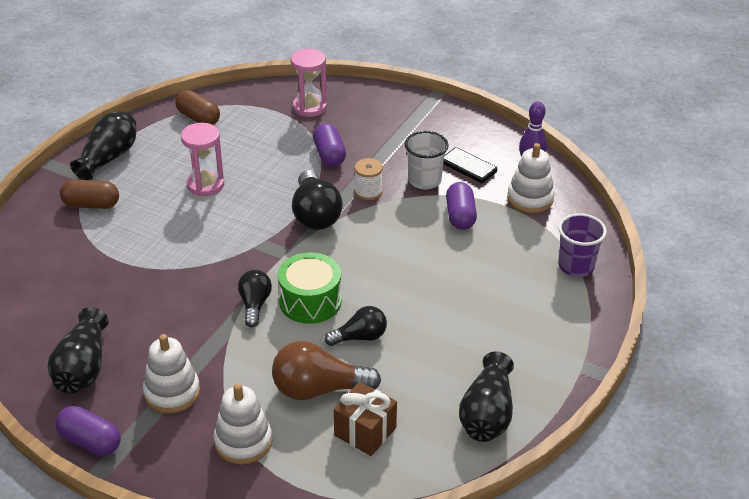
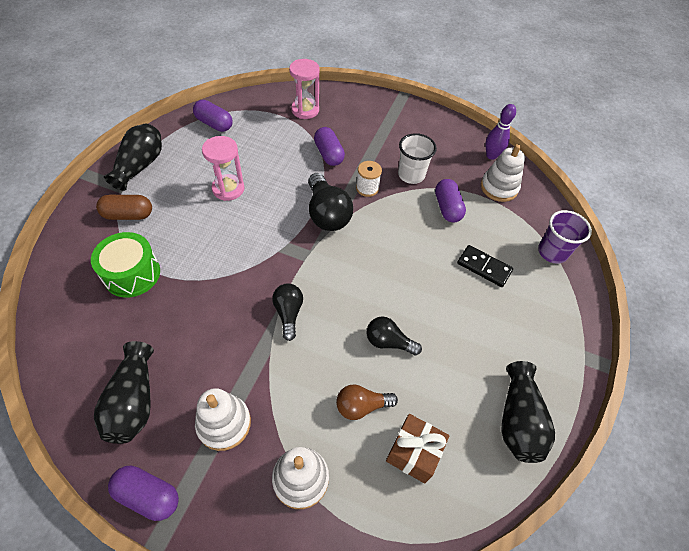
camera: 10 degrees left, 15 degrees up
(198, 118) = (214, 124): brown capsule -> purple capsule
(310, 301) = (337, 305): green drum -> green drum (132, 274)
(318, 389) = (361, 406): brown light bulb -> brown light bulb, size x0.62
(360, 337) = (388, 342): black light bulb -> black light bulb turned 135 degrees counterclockwise
(468, 167) = (443, 161): black domino -> black domino (484, 267)

